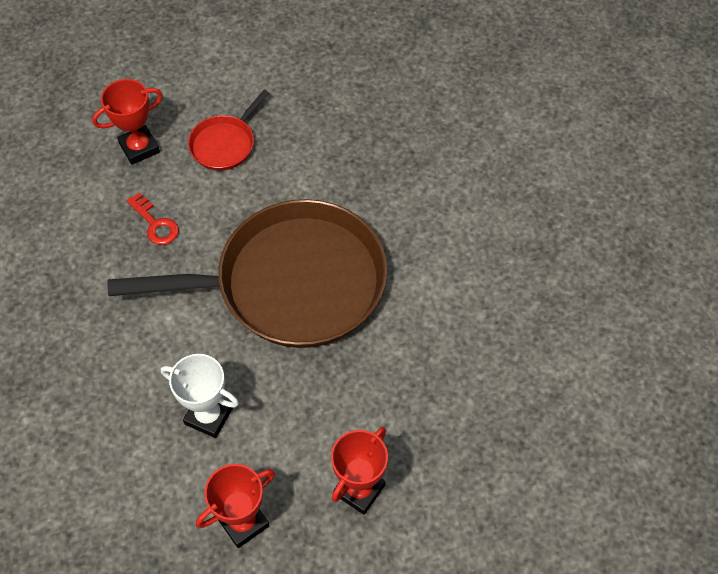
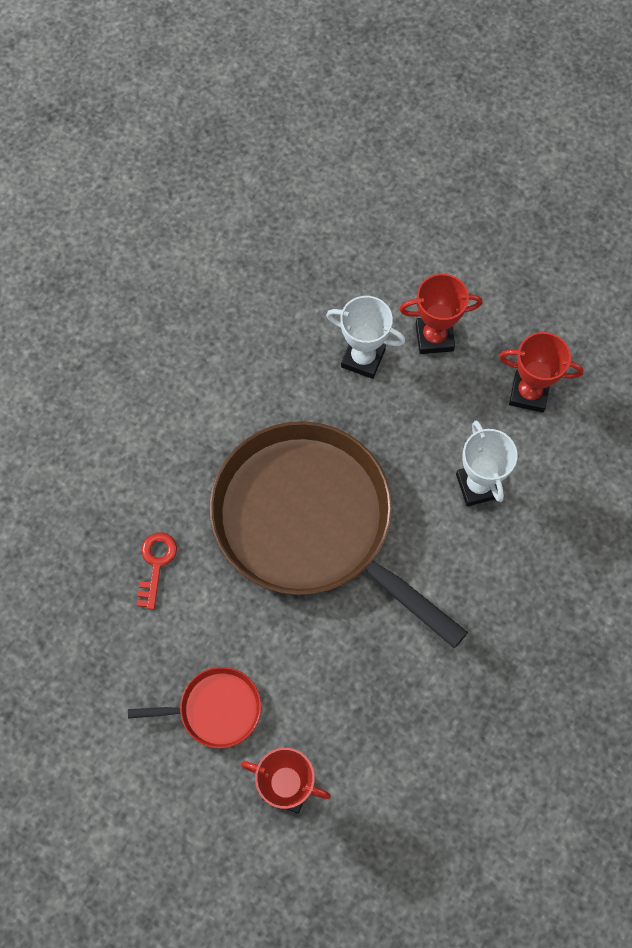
camera: 130 degrees left, 10 degrees up
(155, 224) = (353, 691): red key -> red key (156, 564)
(389, 419) = (363, 358): none -> white trophy

